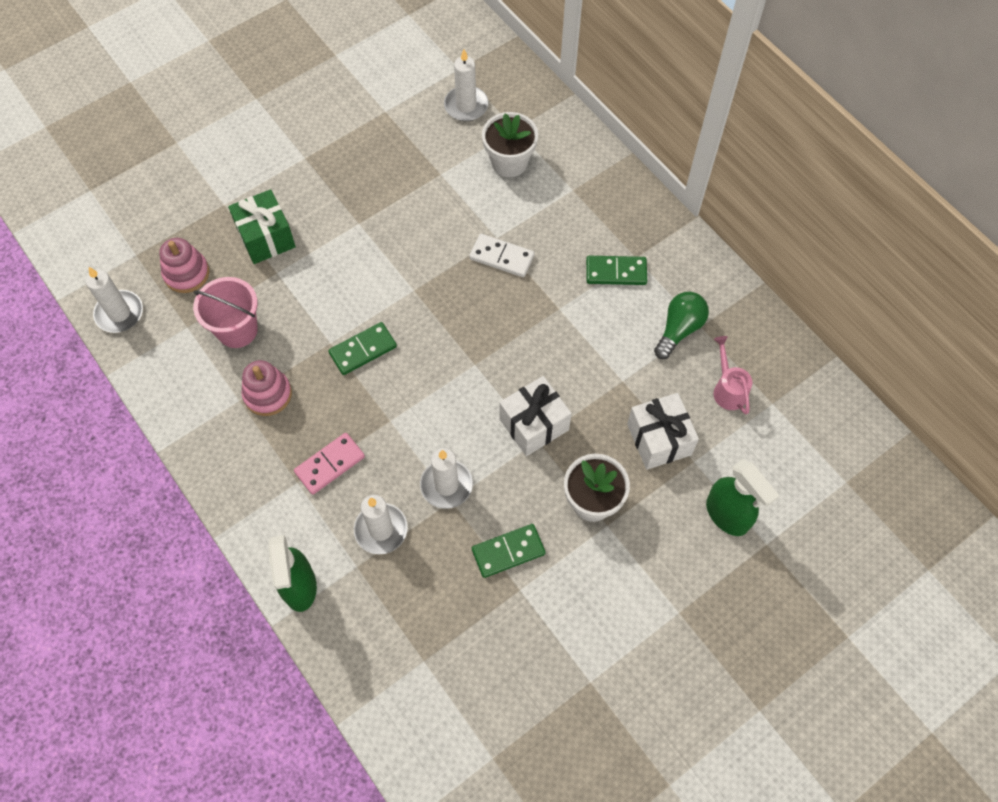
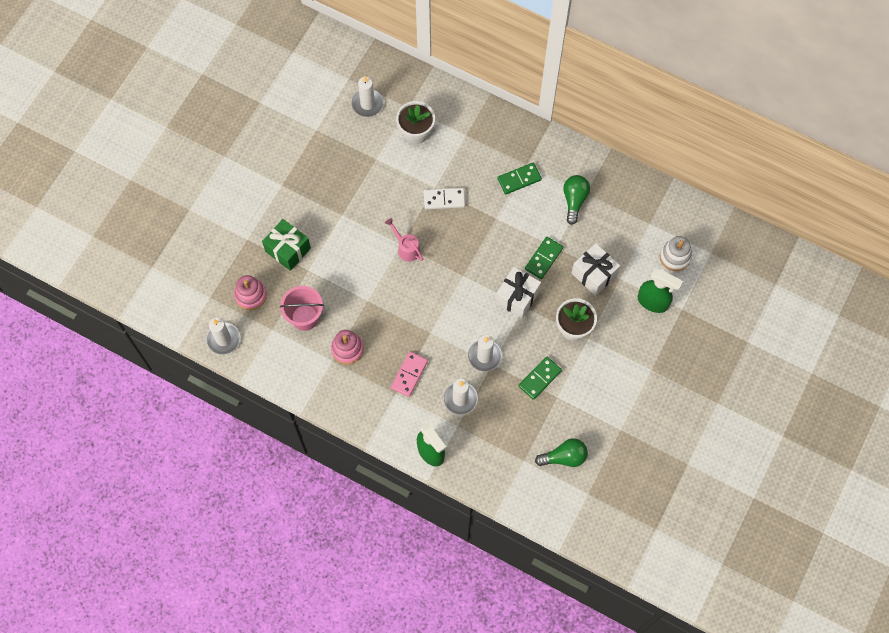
camera: 25 degrees left, 5 degrees up
(363, 350) = (390, 296): green domino -> green domino (544, 258)
(485, 684) = (564, 457): none -> green light bulb
(728, 389) = (620, 226): pink watering can -> pink watering can (406, 248)
(790, 465) = (675, 256): none -> white stacking toy

